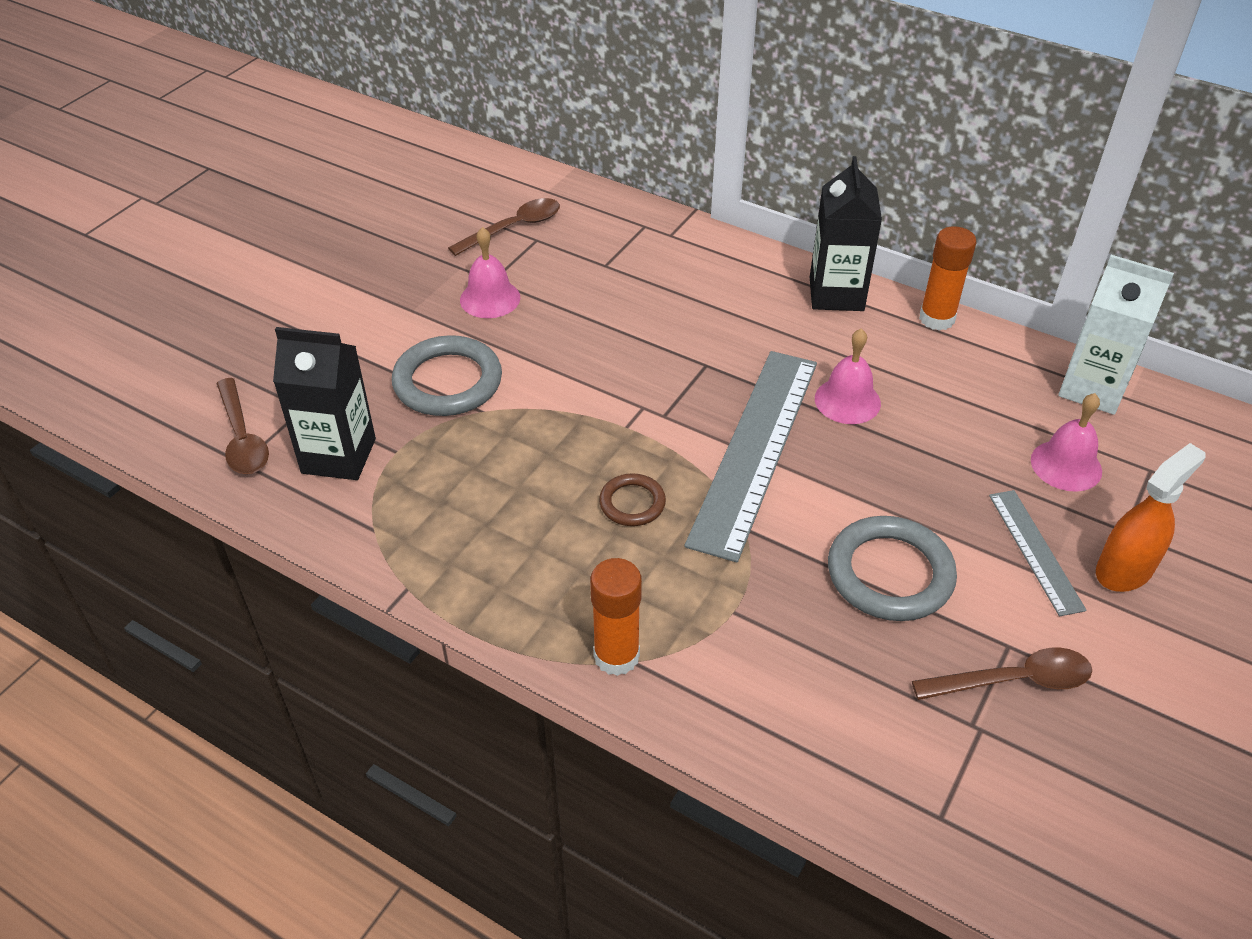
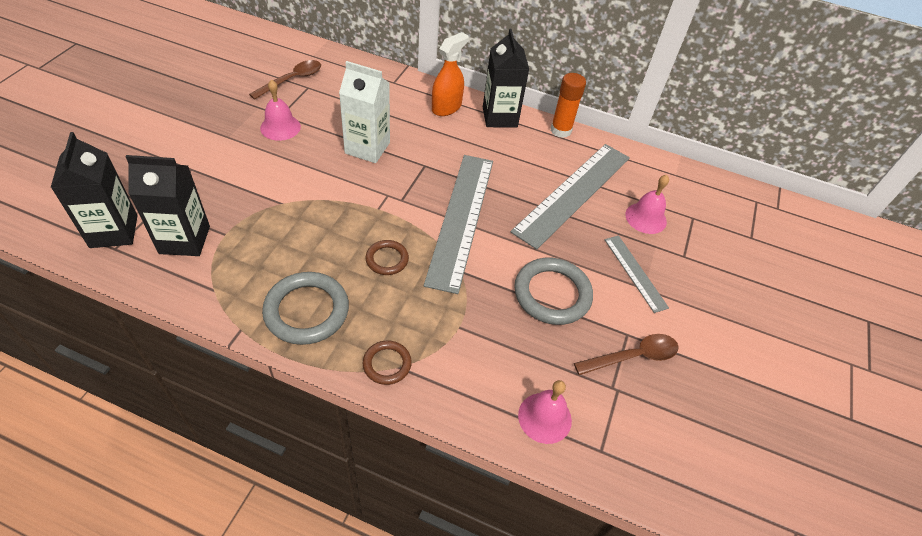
camera: 15 degrees left, 5 degrees up
(242, 438) = (114, 231): brown spoon -> black carton
(448, 382) = (256, 184): grey ring -> grey ring (306, 311)
(616, 656) = (387, 364): orange glue stick -> brown ring
(847, 401) = (514, 184): pink bell -> pink bell (544, 417)
(945, 419) = (573, 193): none -> grey ruler
(1092, 389) = (654, 170): white carton -> white carton (367, 148)
(1124, 570) = (686, 280): orange spray bottle -> orange spray bottle (446, 107)

